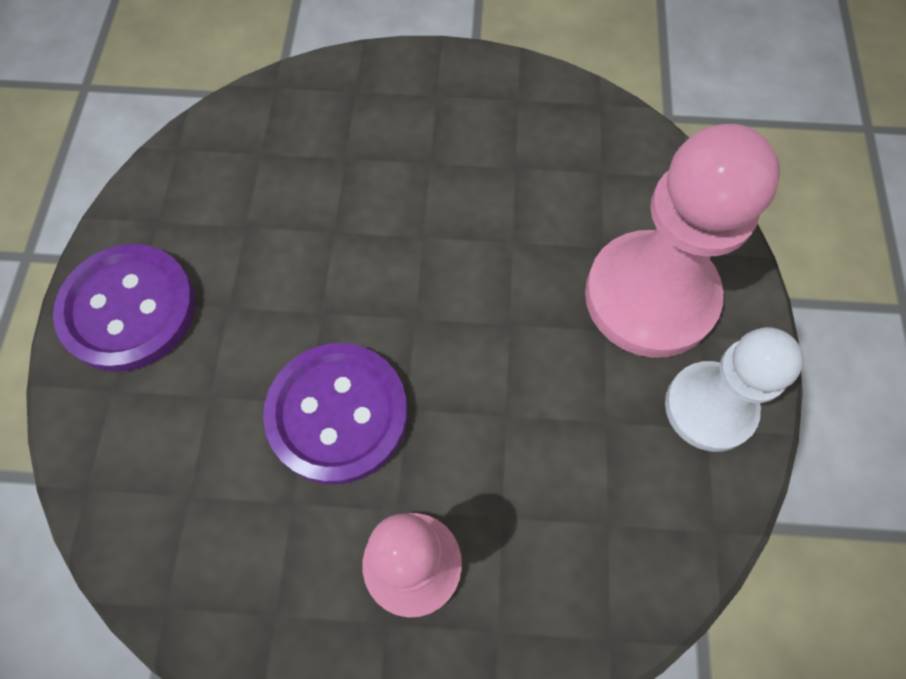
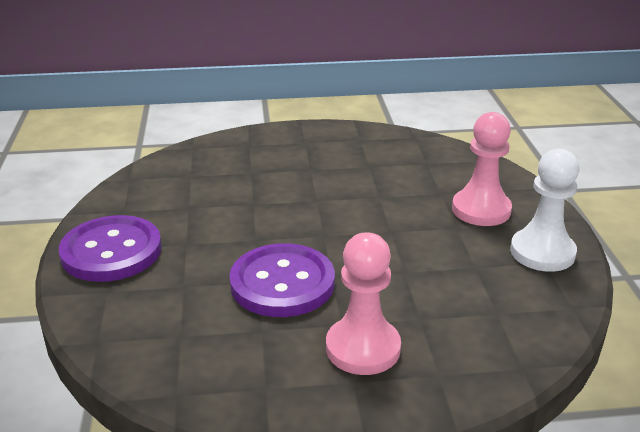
camera: 10 degrees left, 35 degrees down
(650, 296) = (481, 210): pink pawn -> pink pawn, size x0.64

